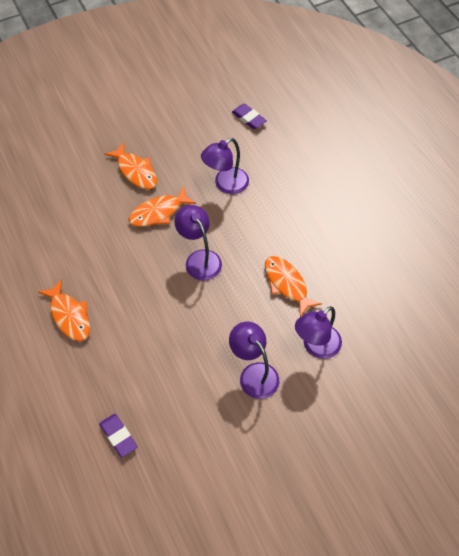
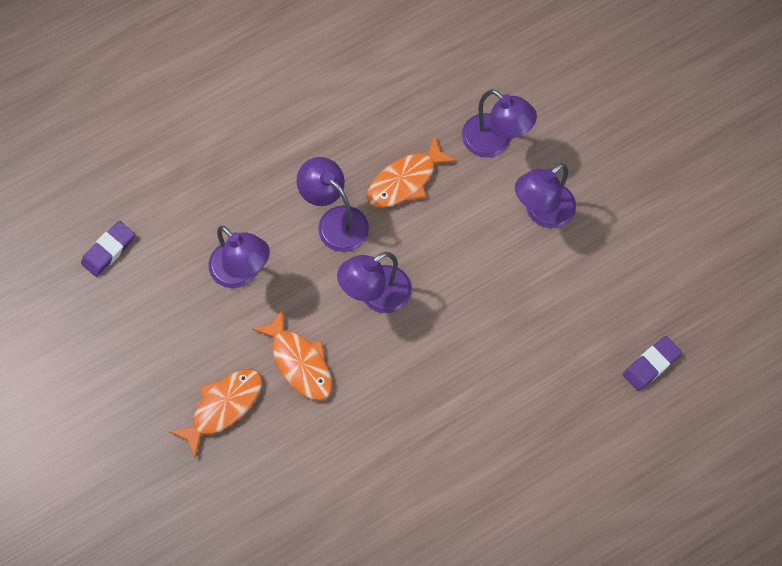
camera: 95 degrees left, 10 degrees up
(69, 316) = (488, 459): orange fish -> none
(258, 239) = (335, 221): none -> purple lamp

